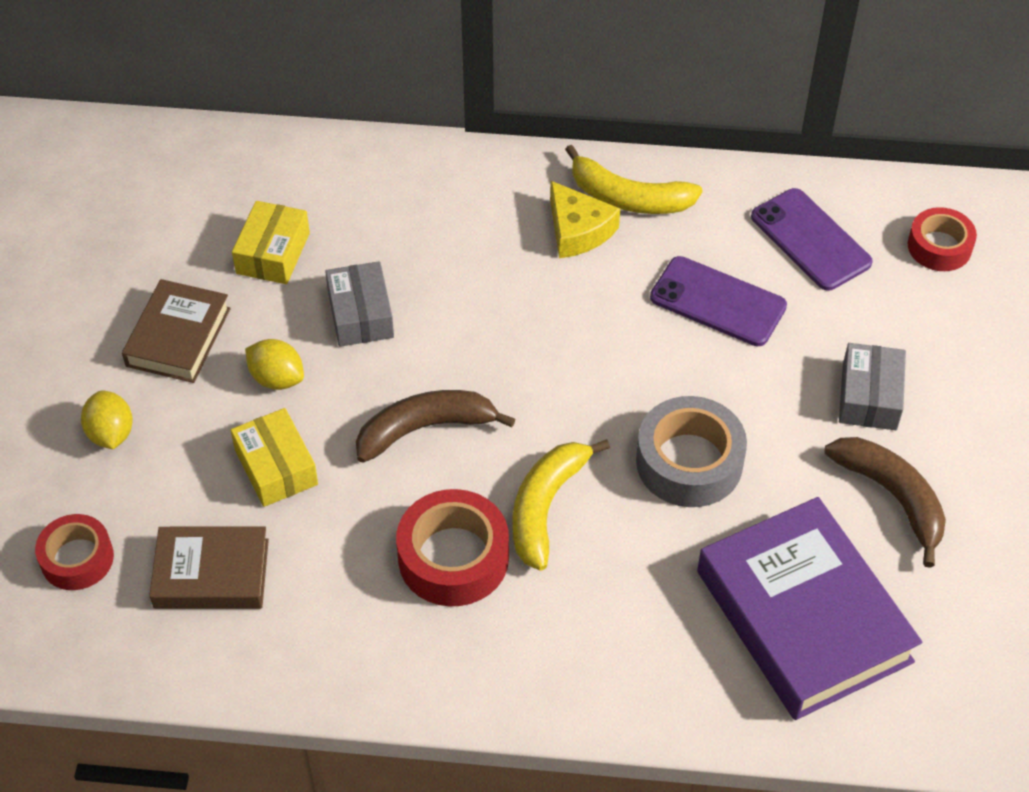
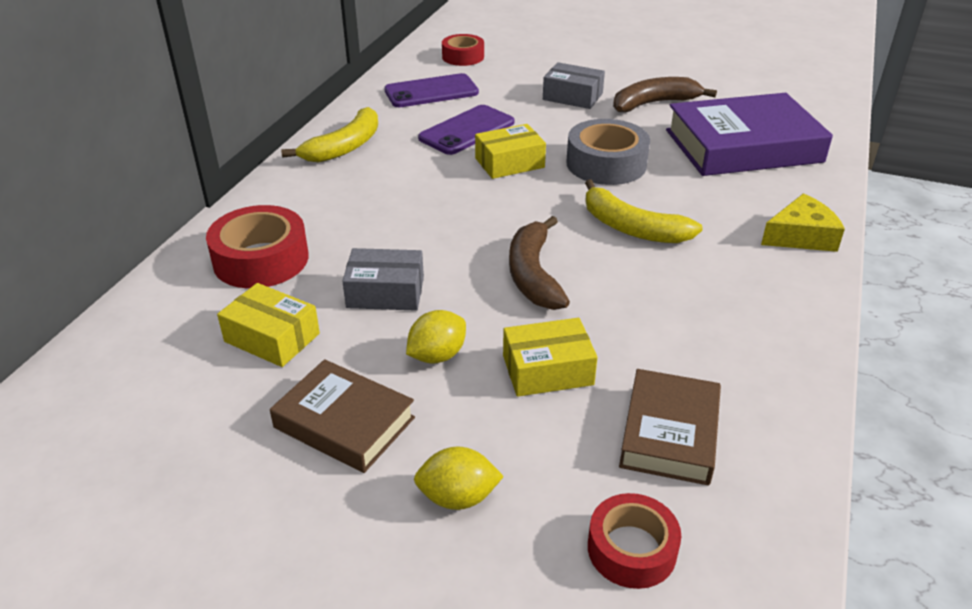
camera: 75 degrees left, 15 degrees down
(453, 557) = (673, 279): red tape -> red tape (261, 259)
(578, 230) = (362, 172): yellow cheese -> yellow cheese (801, 236)
(652, 362) = (509, 163): none -> yellow box

